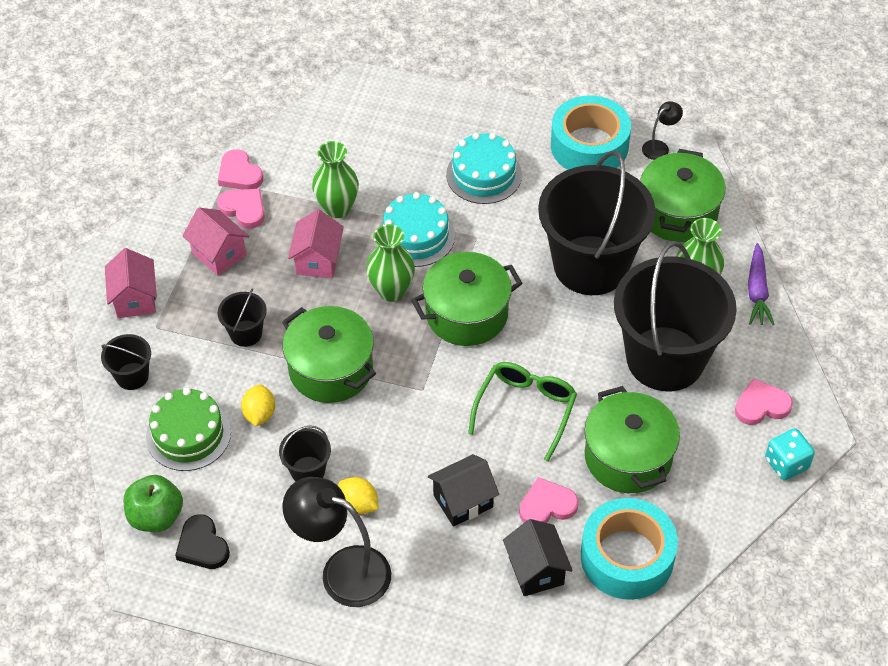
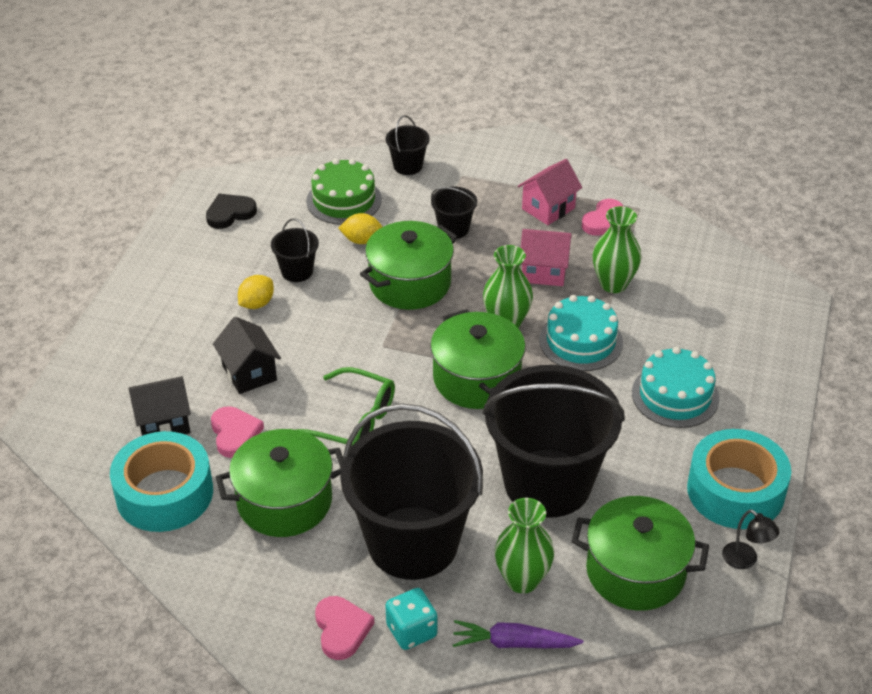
camera: 90 degrees right, 10 degrees down
(135, 299) = (493, 162): pink house -> none
(156, 516) = (263, 187): green apple -> none
(239, 174) = (651, 217): pink heart -> none
(342, 571) = (189, 295): black lamp -> none
(786, 463) = (258, 646): turquoise dice -> turquoise dice (411, 631)

